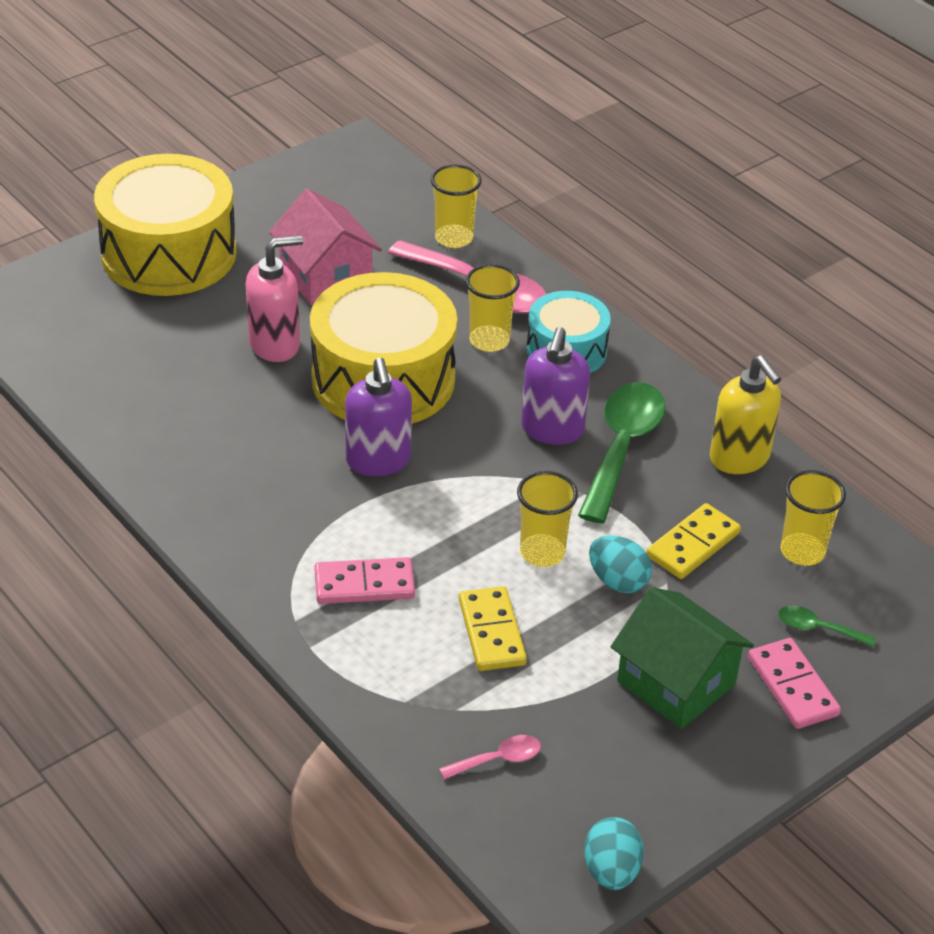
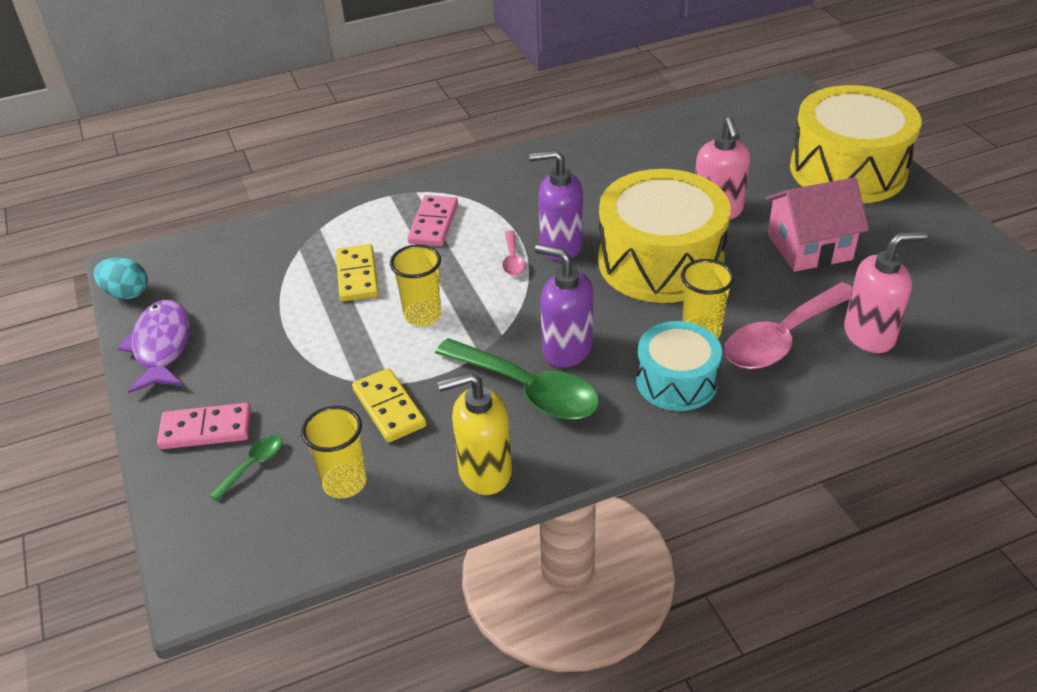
camera: 110 degrees right, 0 degrees up
(454, 238) = (869, 335): yellow cup -> pink soap dispenser
(492, 632) = (357, 275): yellow domino -> yellow domino turned 75 degrees clockwise
(498, 760) = (246, 260): pink spoon -> pink spoon (512, 259)
(618, 581) = (371, 352): turquoise egg -> none
(676, 683) = (253, 361): green house -> none
(690, 784) = (162, 346): none -> purple fish

